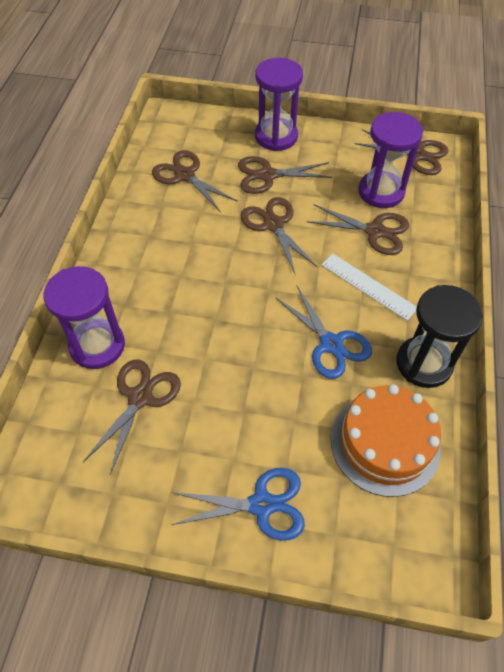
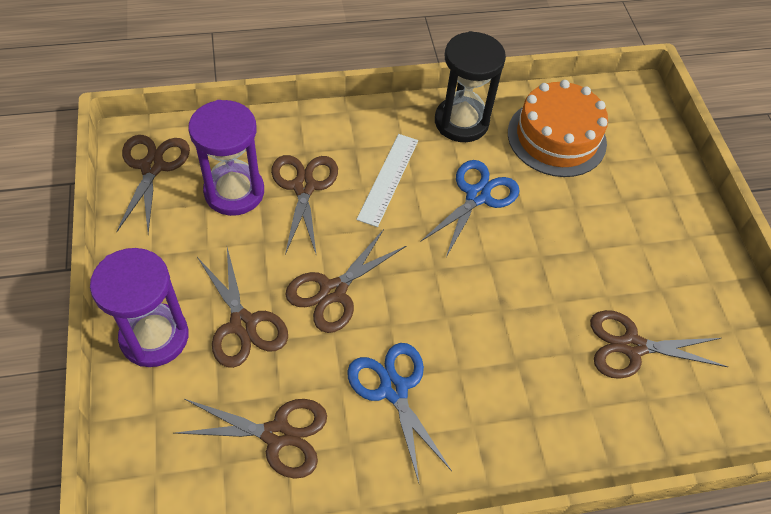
camera: 115 degrees left, 0 degrees up
(97, 345) = (600, 420): purple hourglass -> none
(185, 175) = (277, 434): brown scissors -> brown scissors turned 105 degrees counterclockwise
(261, 505) = (664, 210): blue scissors -> blue scissors (393, 389)

